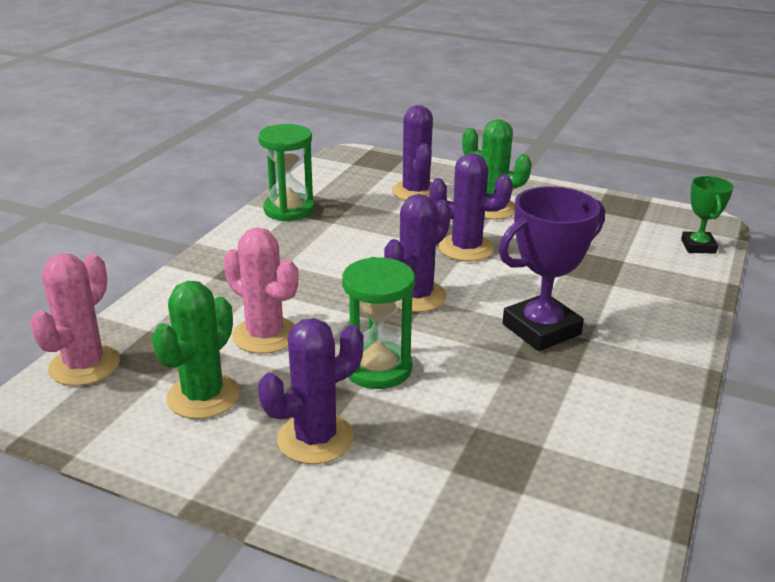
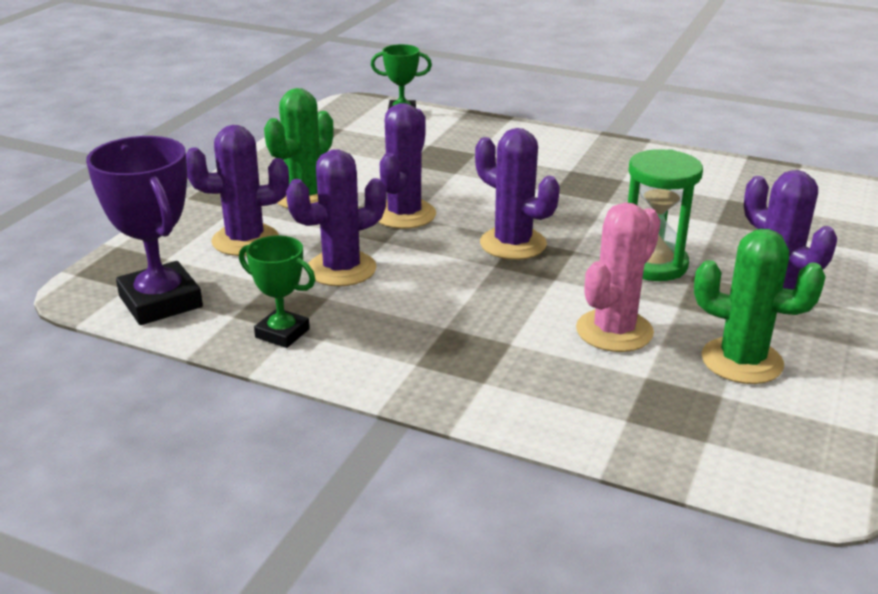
camera: 90 degrees left, 0 degrees up
(84, 365) = (722, 459): pink cactus -> none
(289, 210) = (282, 333): green hourglass -> green trophy
(372, 226) = (341, 269): none -> purple cactus
(541, 329) = (562, 188): purple trophy -> purple trophy (161, 301)

